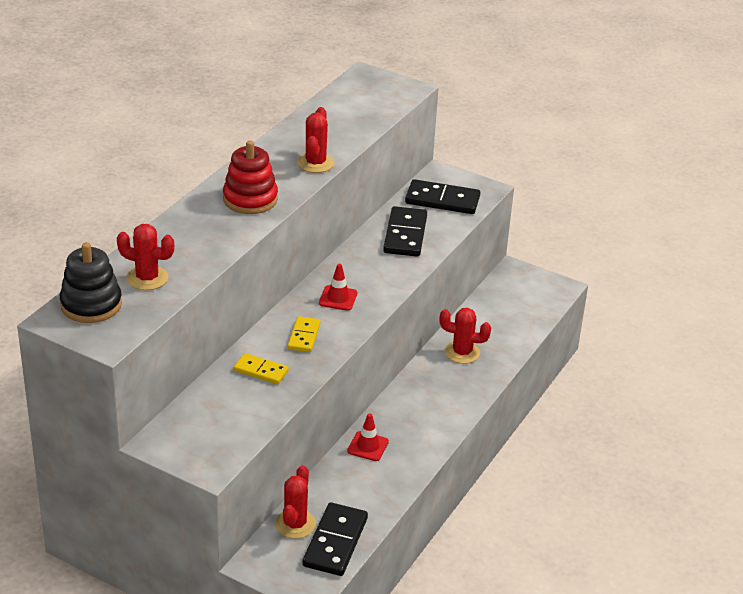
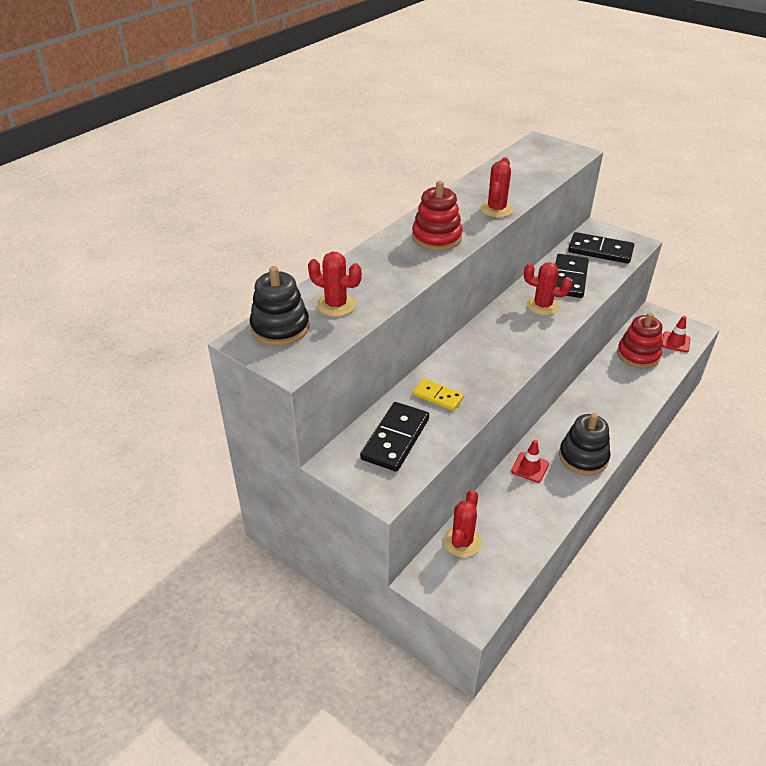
camera: 10 degrees right, 5 degrees up
(304, 336) = (478, 365): yellow domino -> none
(335, 542) = (499, 564): black domino -> black domino (395, 439)
(338, 298) = (510, 332): red traffic cone -> red traffic cone (675, 342)
(426, 432) = (583, 457): none -> black stacking toy
(462, 352) = (612, 384): red cactus -> red cactus (542, 306)
(493, 318) = (638, 355): none -> red stacking toy

